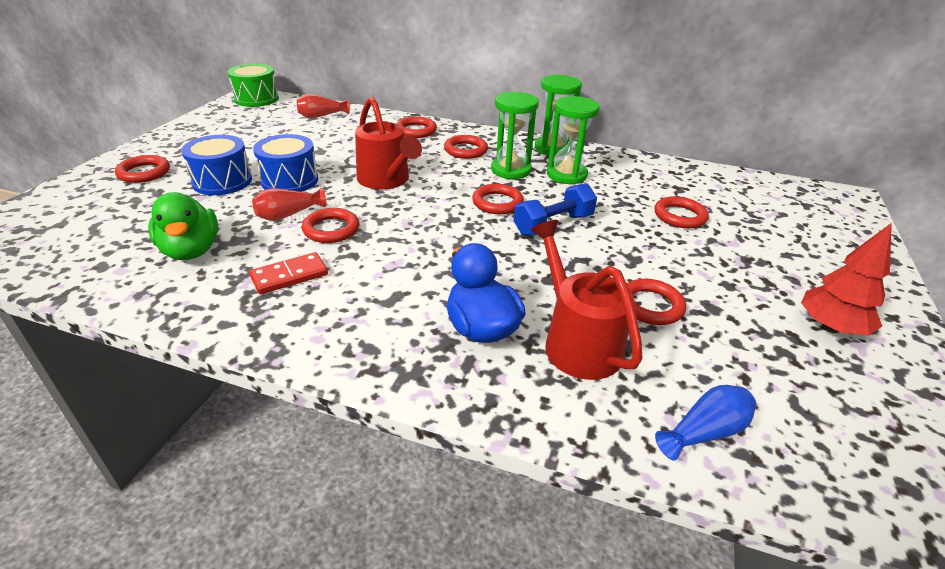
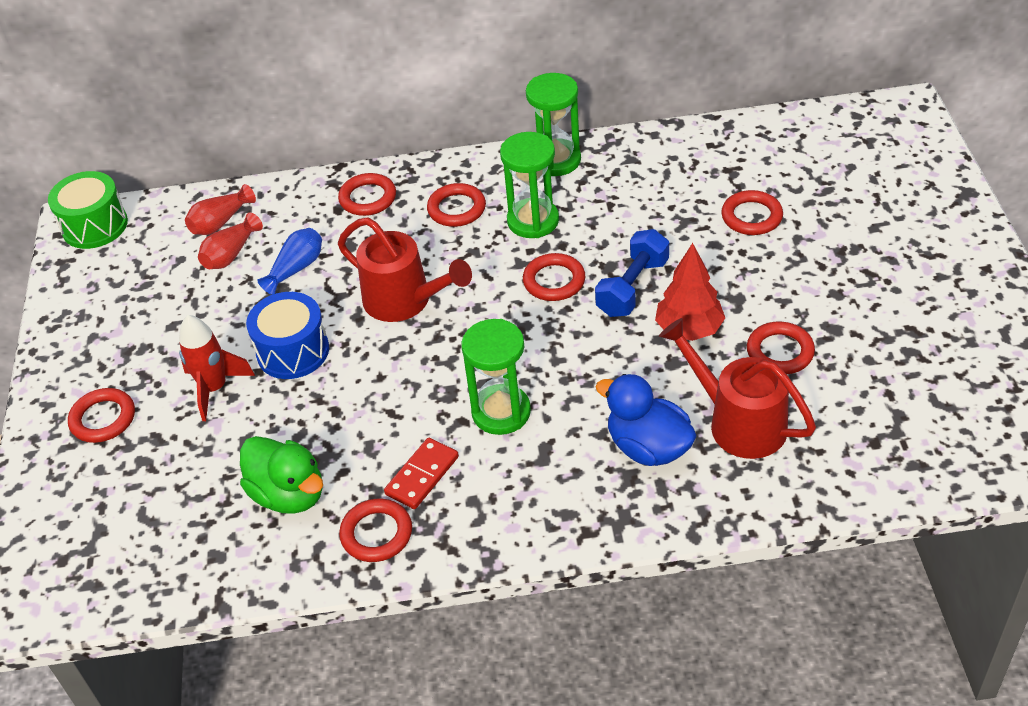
camera: 20 degrees left, 10 degrees up
(222, 181) = (214, 389): blue drum -> red rocket
(288, 215) = (342, 401): red vase -> red vase (231, 254)
(331, 229) = (408, 399): red ring -> red ring (376, 534)
(566, 175) = (600, 202): green hourglass -> green hourglass (501, 412)
(704, 432) = (879, 460): blue vase -> blue vase (296, 269)
(830, 327) = (939, 305): red tree -> red tree (689, 329)

